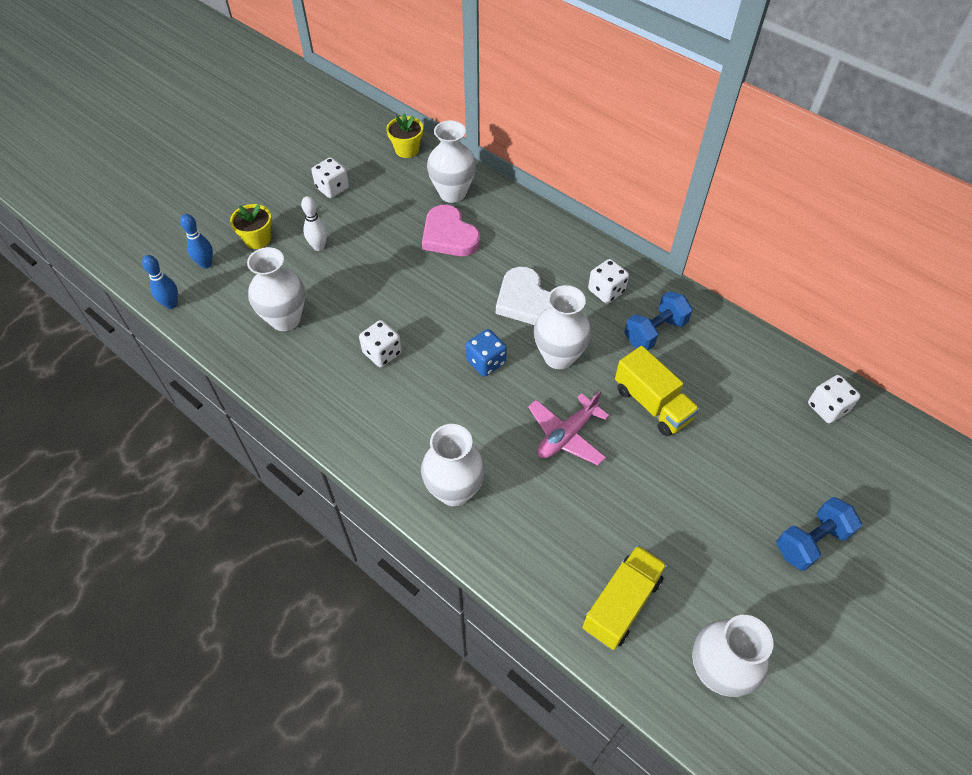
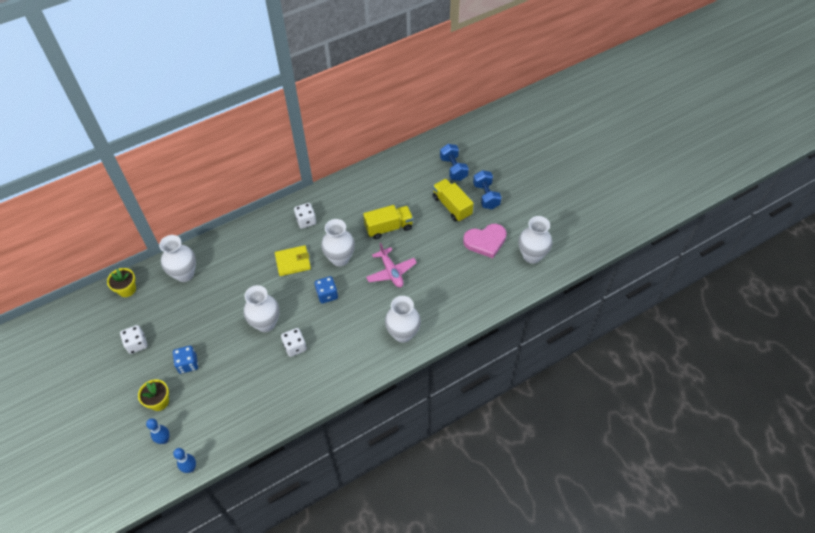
camera: 70 degrees left, 0 degrees up
(285, 319) = (241, 397): white vase -> white vase (266, 323)
(319, 246) = (188, 364): white bowling pin -> blue dice
(449, 235) = (220, 286): pink heart -> pink heart (485, 241)
(525, 300) = (293, 262): white heart -> yellow wallet
(622, 604) = (490, 280): yellow truck -> yellow truck (452, 206)
(655, 332) = (344, 209): blue dumbbell -> blue dumbbell (453, 169)
(827, 408) = (422, 159): white dice -> none

